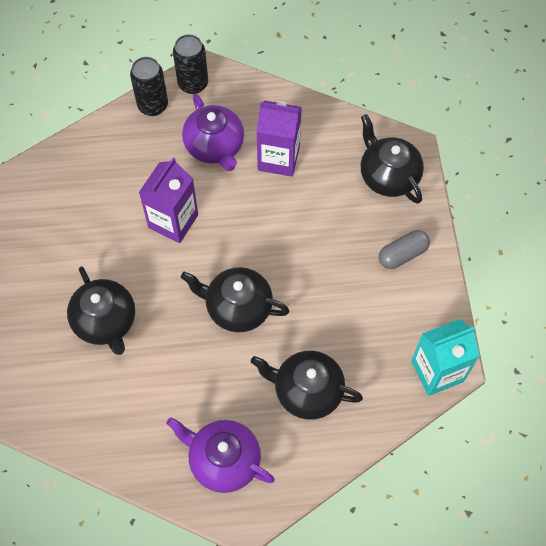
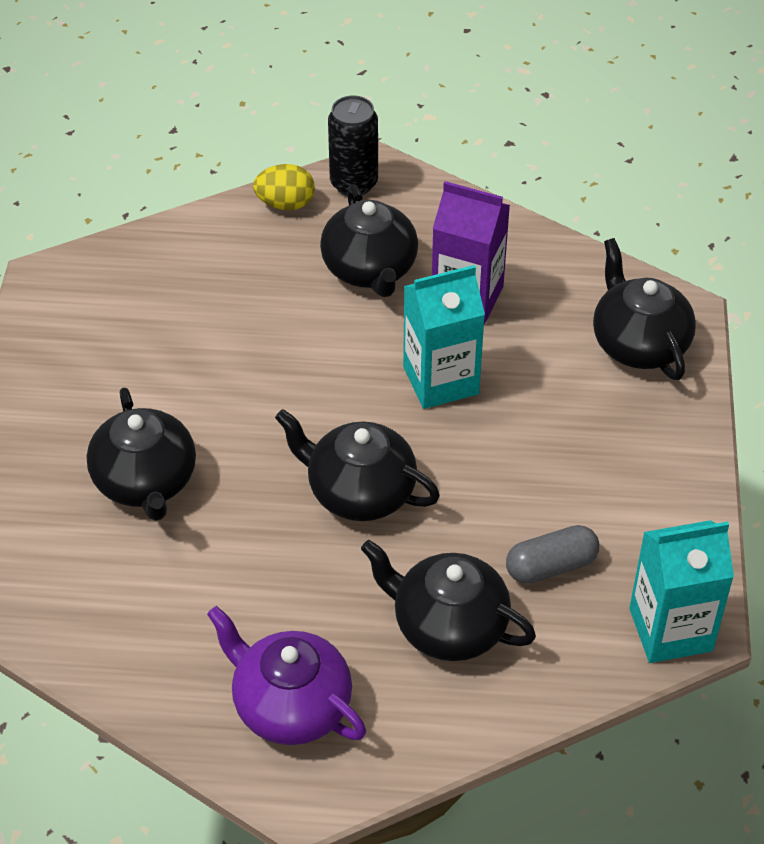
camera: 10 degrees right, 15 degrees down
(153, 105) = (285, 204): black can -> yellow egg
(173, 221) = (283, 360): purple carton -> none
(215, 147) = (370, 269): purple teapot -> black teapot
(273, 221) = (441, 380): none -> turquoise carton
(402, 254) = (642, 455): grey capsule -> grey capsule (551, 566)

